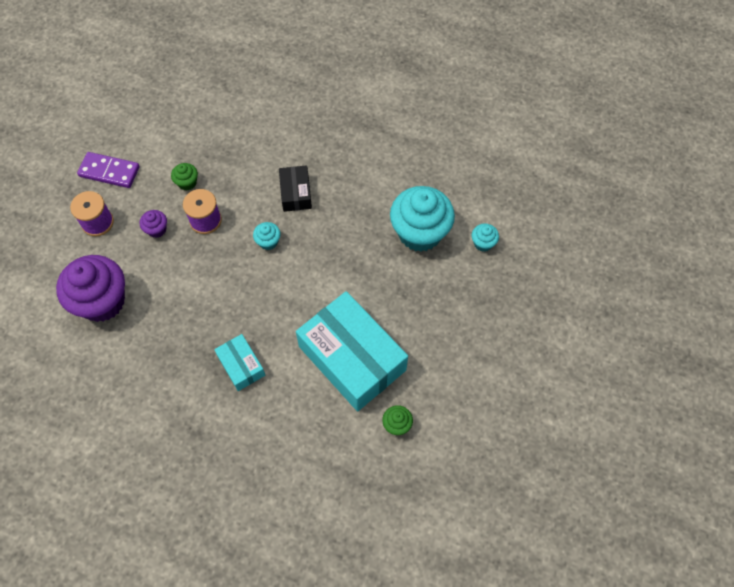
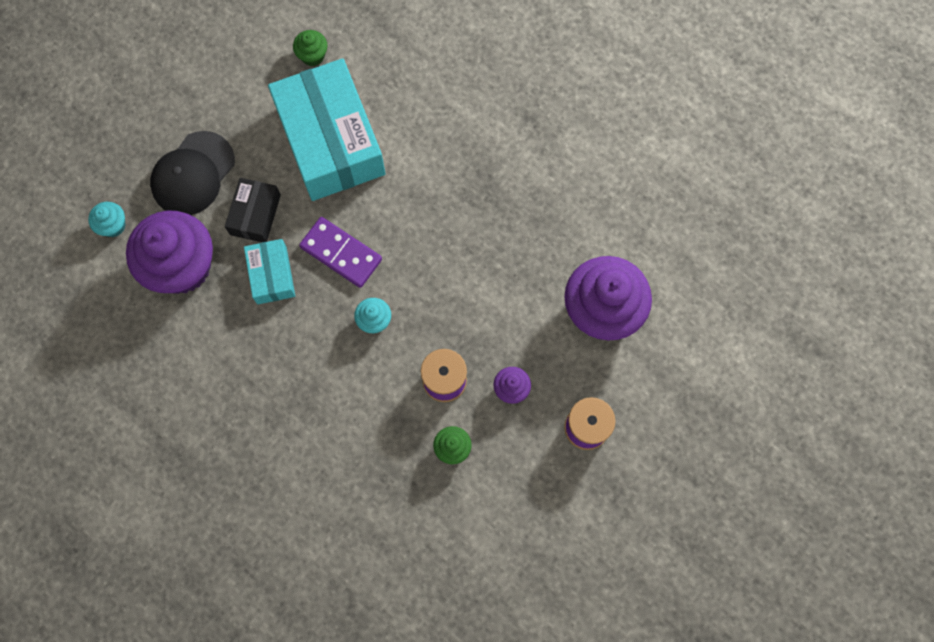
camera: 160 degrees left, 10 degrees up
(109, 171) = (554, 505): purple domino -> purple domino (341, 253)
(241, 366) = (458, 175): turquoise box -> turquoise box (272, 275)
(296, 193) = (314, 379): black box -> black box (255, 215)
(420, 233) = (182, 266): turquoise cupcake -> purple cupcake
(445, 297) = (193, 174): none -> black cap

